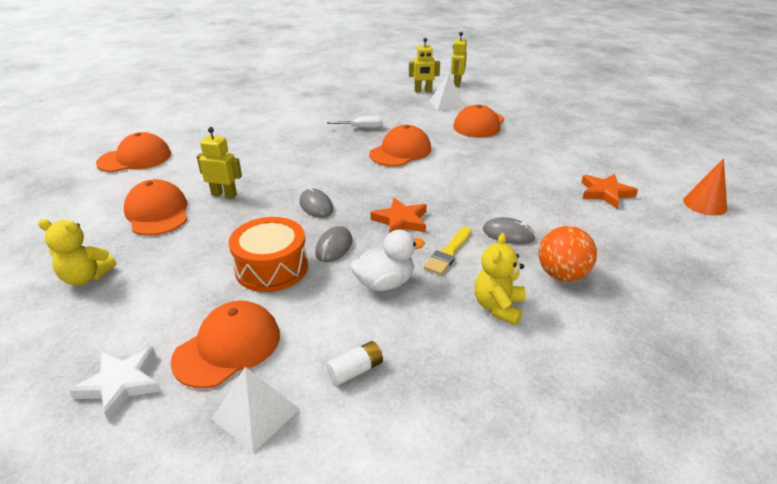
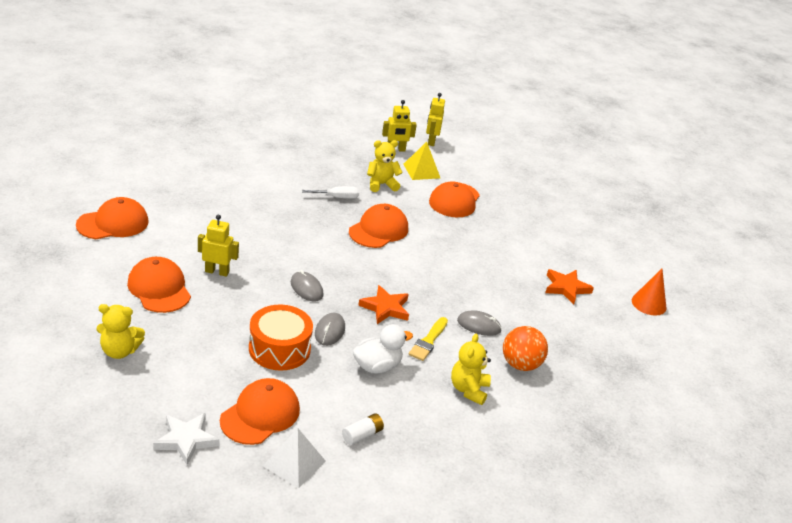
camera: 10 degrees left, 0 degrees up
(407, 116) = (381, 184): none -> yellow teddy bear
(447, 104) = (421, 171): white pyramid -> yellow pyramid

